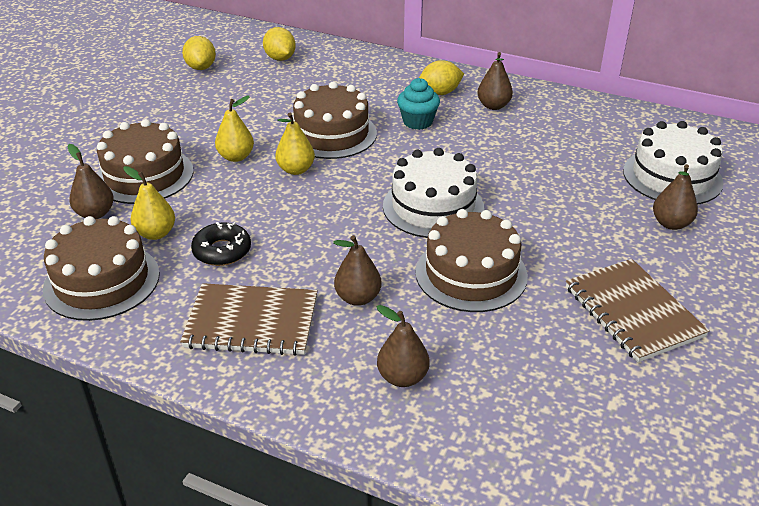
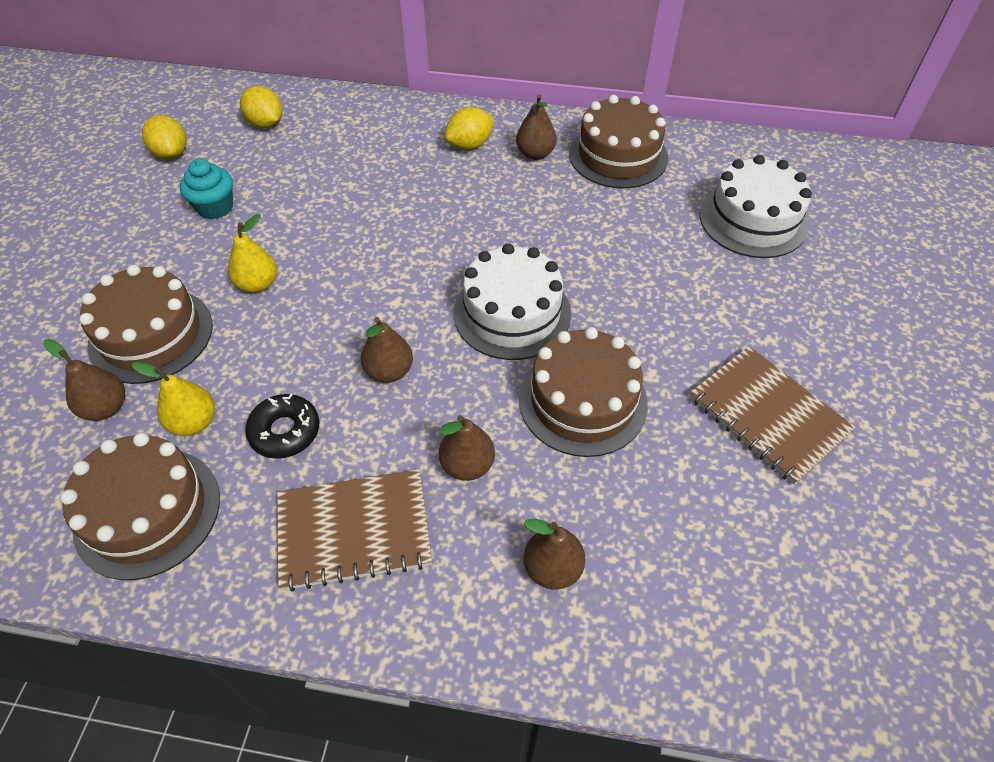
camera: 15 degrees left, 15 degrees up
(296, 170) = (336, 290): yellow pear -> none
(332, 134) = (363, 228): brown cake -> brown cake (618, 155)
(417, 122) = (457, 192): turquoise cupcake -> turquoise cupcake (215, 207)
(671, 224) = (770, 285): brown pear -> brown pear (389, 371)

